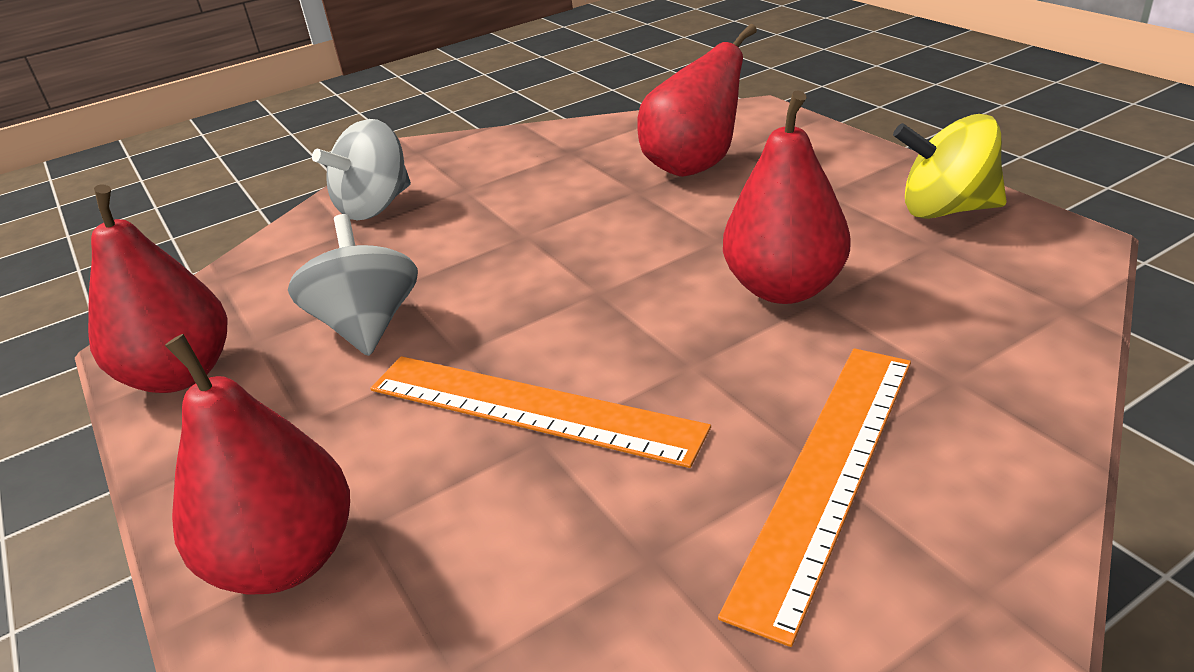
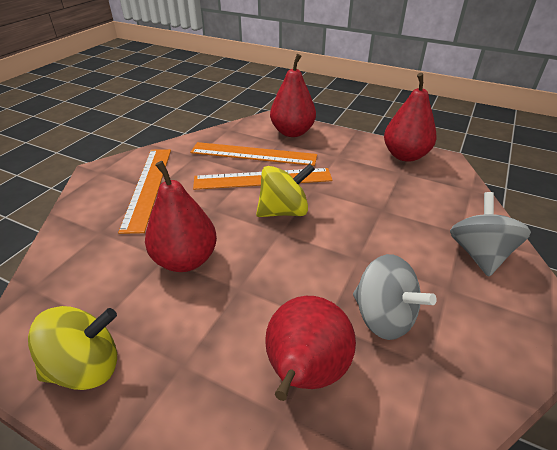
camera: 145 degrees right, 5 degrees up
(367, 326) = (365, 188): grey spinning top -> grey spinning top (383, 317)
(480, 502) = (253, 154): none -> orange ruler
(558, 324) = (284, 211): none -> yellow spinning top

